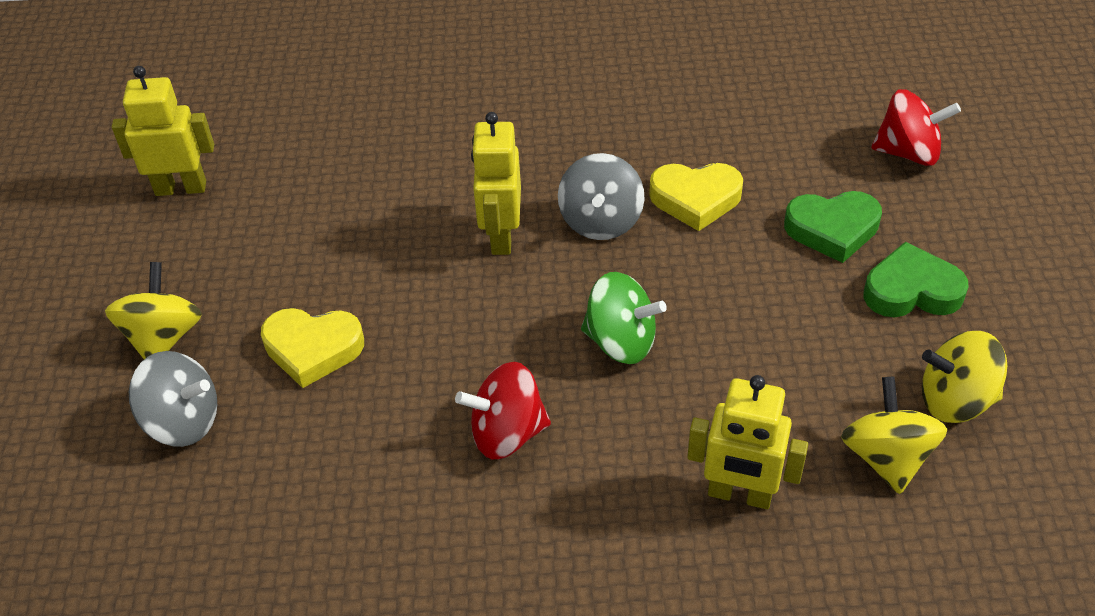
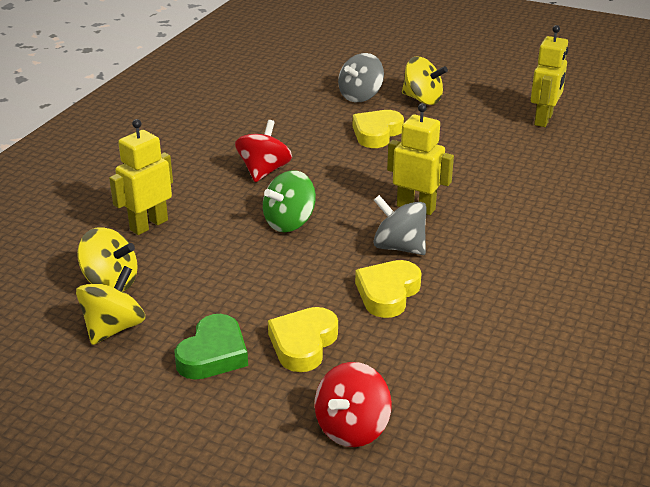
camera: 115 degrees right, 15 degrees down
(832, 229) = (303, 344): green heart -> yellow heart

